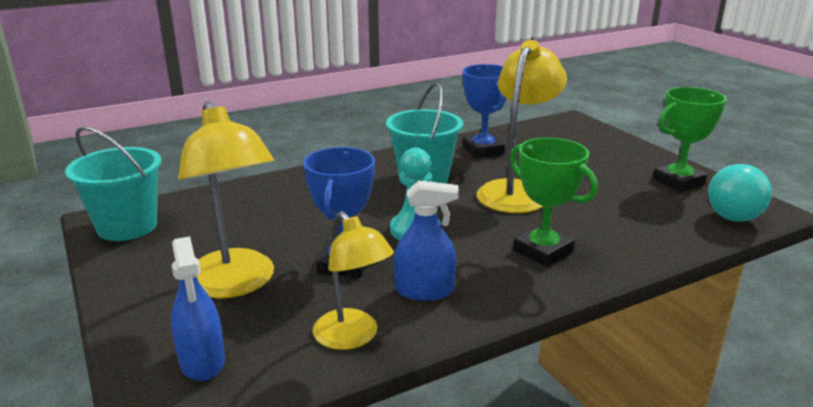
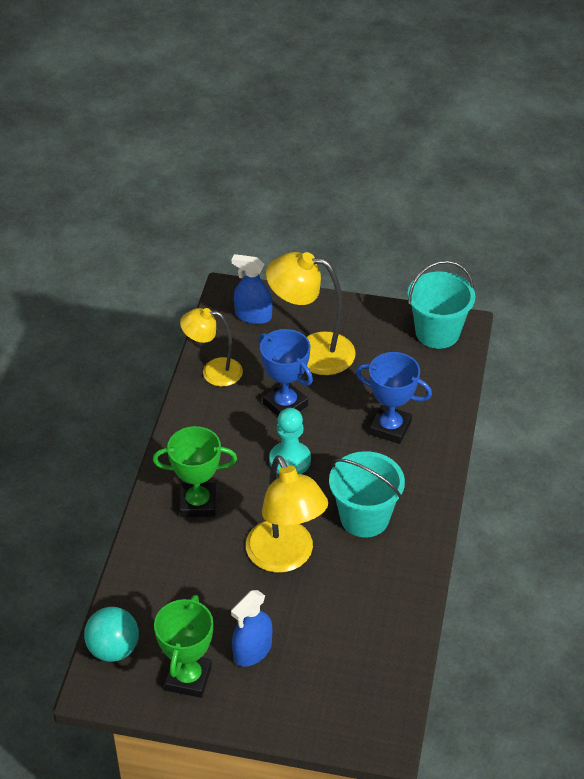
camera: 130 degrees right, 20 degrees up
(424, 290) = (221, 421): blue spray bottle -> blue spray bottle (252, 651)
(483, 150) = (380, 598): blue trophy -> blue trophy (390, 428)

